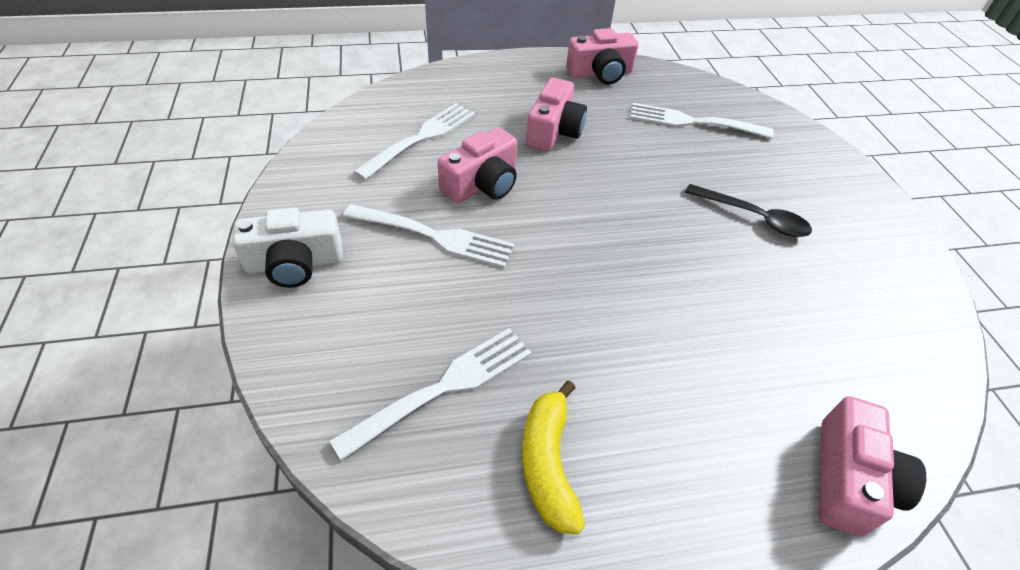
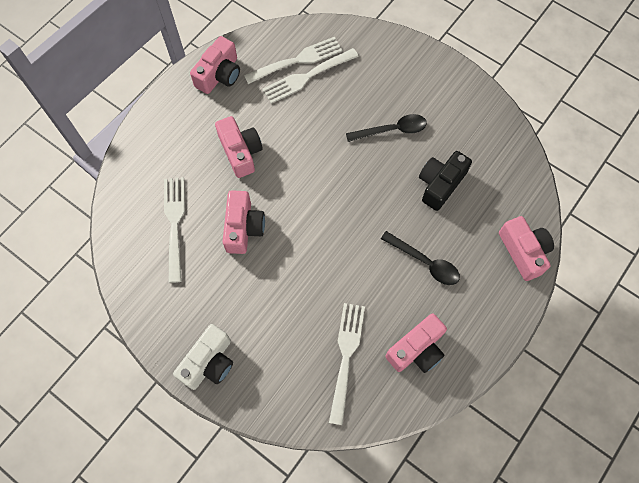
camera: 40 degrees left, 20 degrees up
(434, 236) = (256, 284): white fork -> white fork (297, 60)
(548, 464) = (417, 349): yellow banana -> pink camera
(668, 371) = (425, 262): none -> black spoon
(773, 307) = (440, 184): none -> black camera

